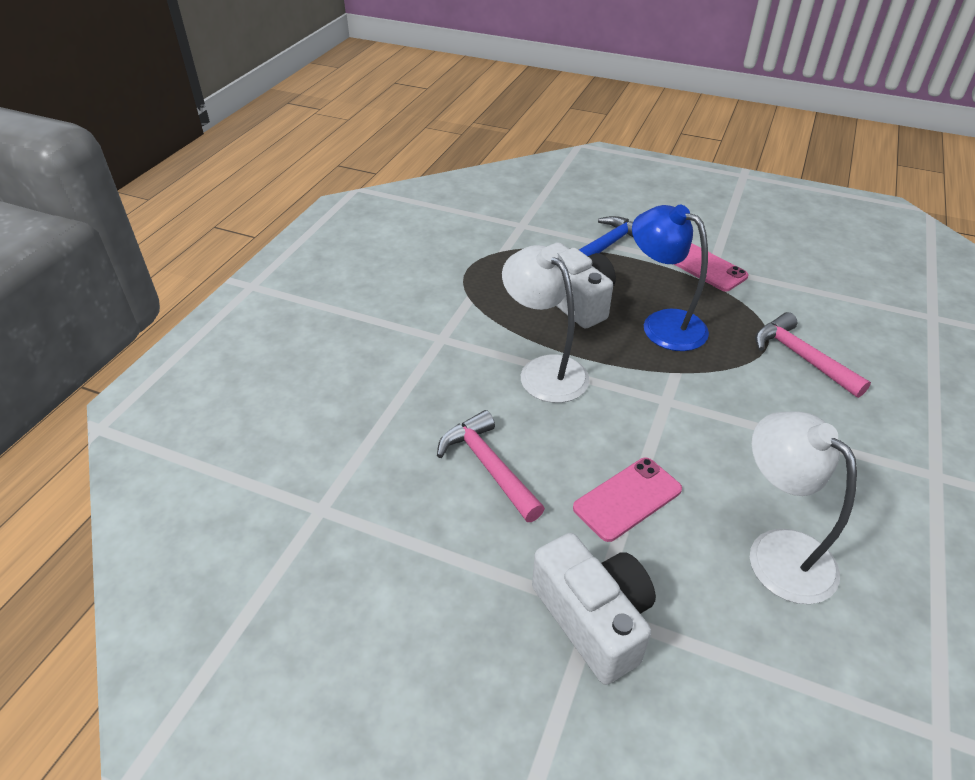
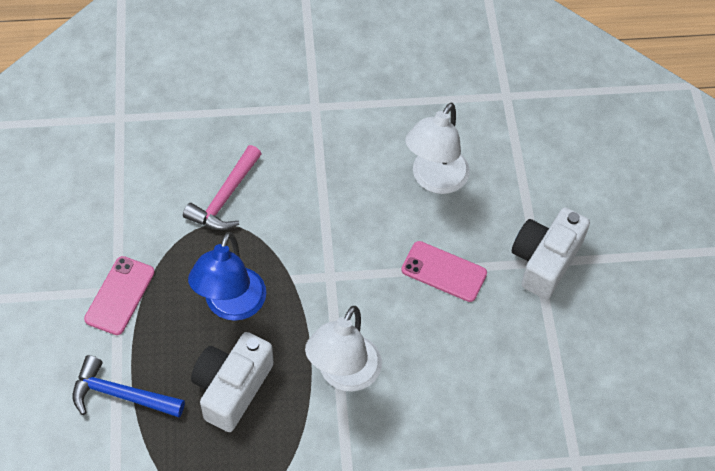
camera: 120 degrees left, 15 degrees up
(489, 466) = (469, 369): pink hammer -> none

